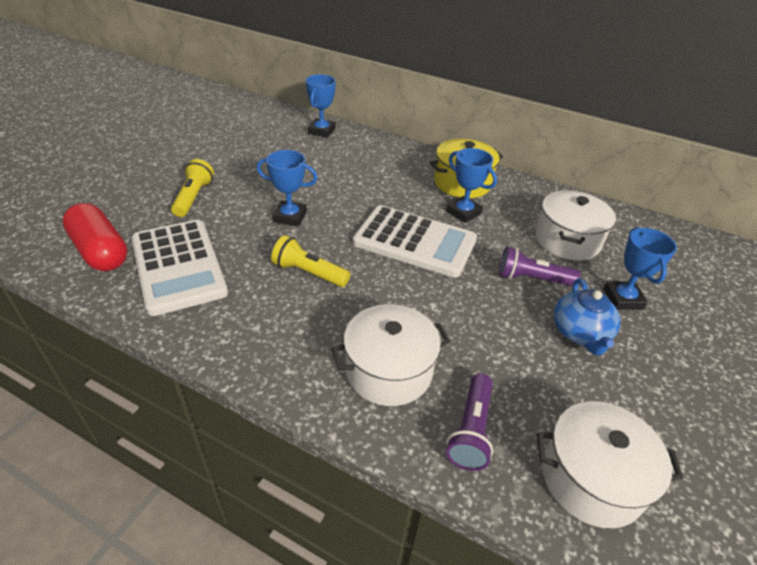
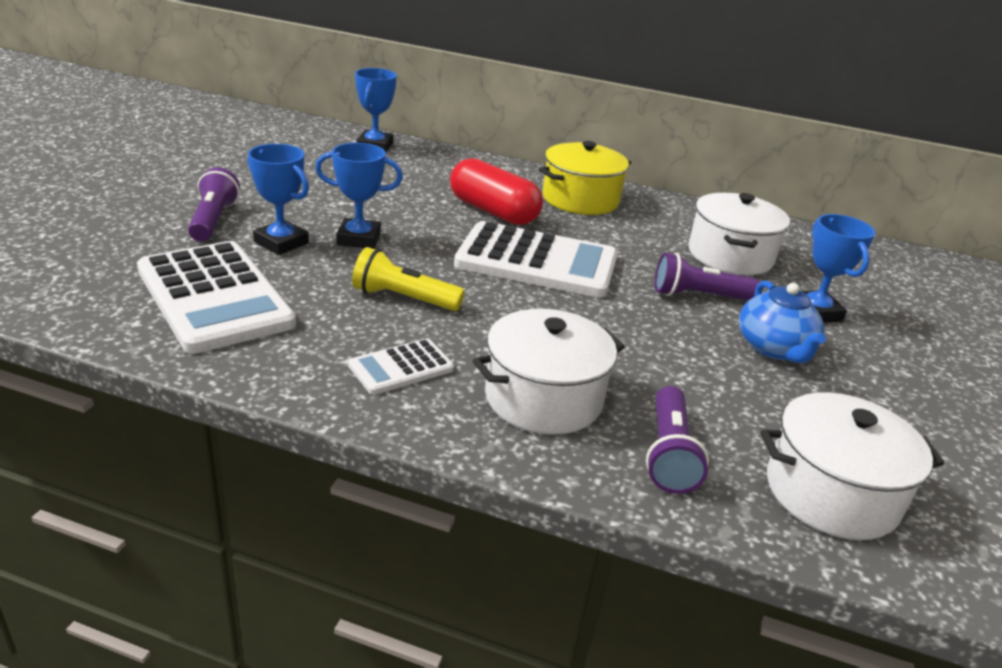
camera: 10 degrees left, 10 degrees down
(100, 251) = (91, 283): red capsule -> red capsule (493, 211)
(193, 197) = (213, 220): yellow flashlight -> purple flashlight
(292, 336) = (401, 367): none -> white calculator
(463, 212) = (591, 230): blue trophy -> blue trophy (281, 242)

